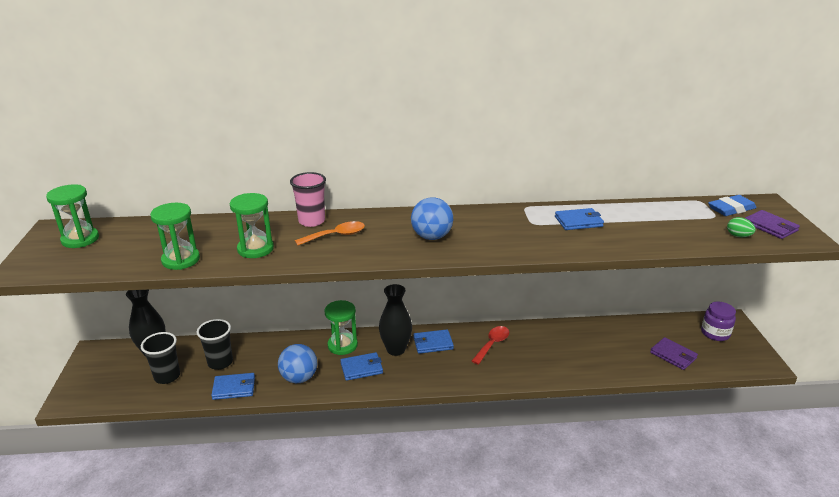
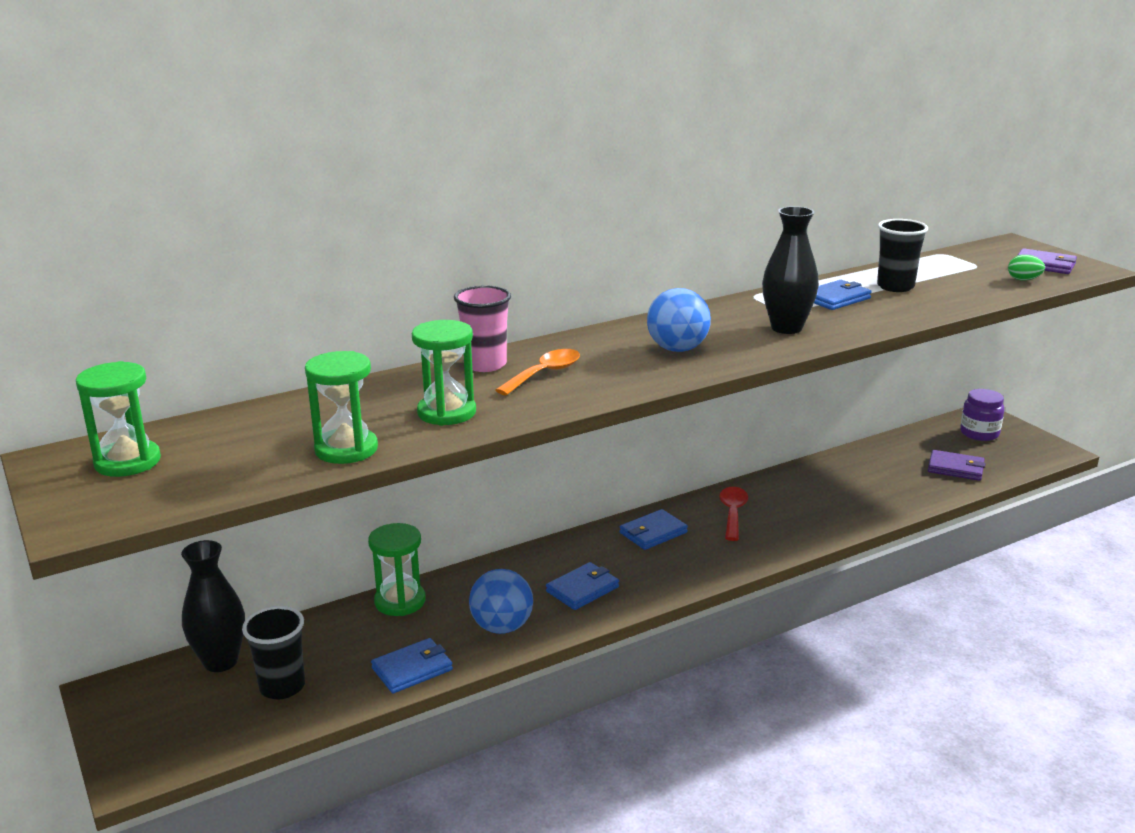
camera: 25 degrees left, 5 degrees down
(220, 362) = (354, 643): black cup -> black cup (895, 287)
(342, 345) = (526, 569): green hourglass -> green hourglass (400, 601)
(396, 349) = (609, 554): black vase -> black vase (786, 328)
(731, 209) = (985, 255): blue eraser -> none

